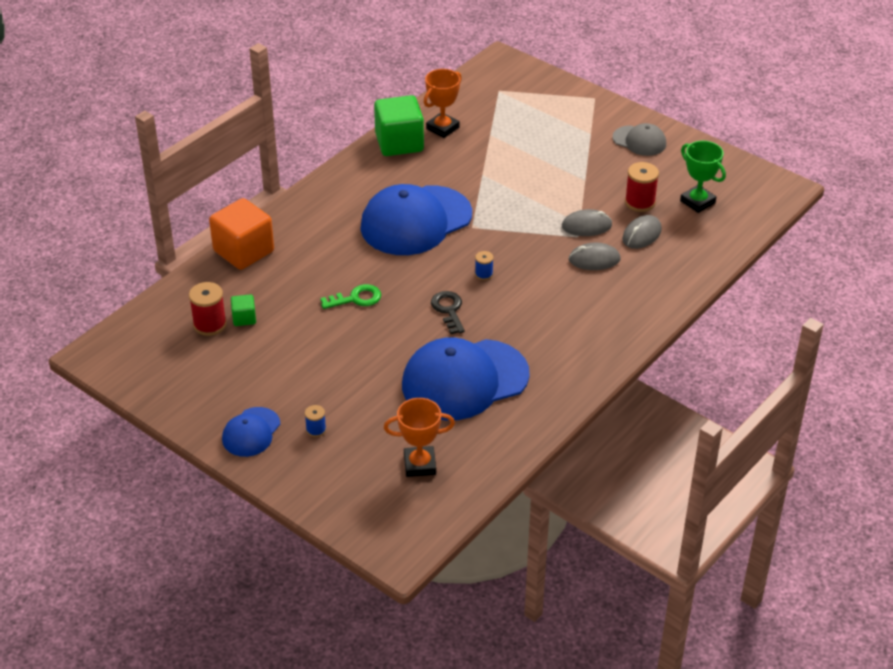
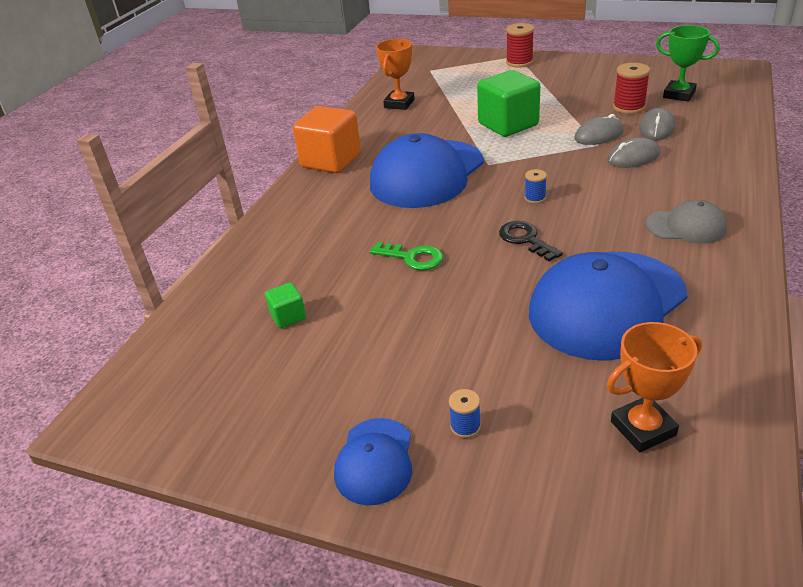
camera: 15 degrees left, 5 degrees down
(210, 324) = (246, 336): red spool -> red spool (519, 62)
(243, 251) = (252, 248): orange cube -> orange cube (331, 160)
(356, 298) = (412, 258): green key -> green key turned 60 degrees clockwise
(399, 143) = (365, 123): green cube -> green cube (508, 124)
(639, 141) = (583, 71): grey cap -> grey cap (686, 226)

